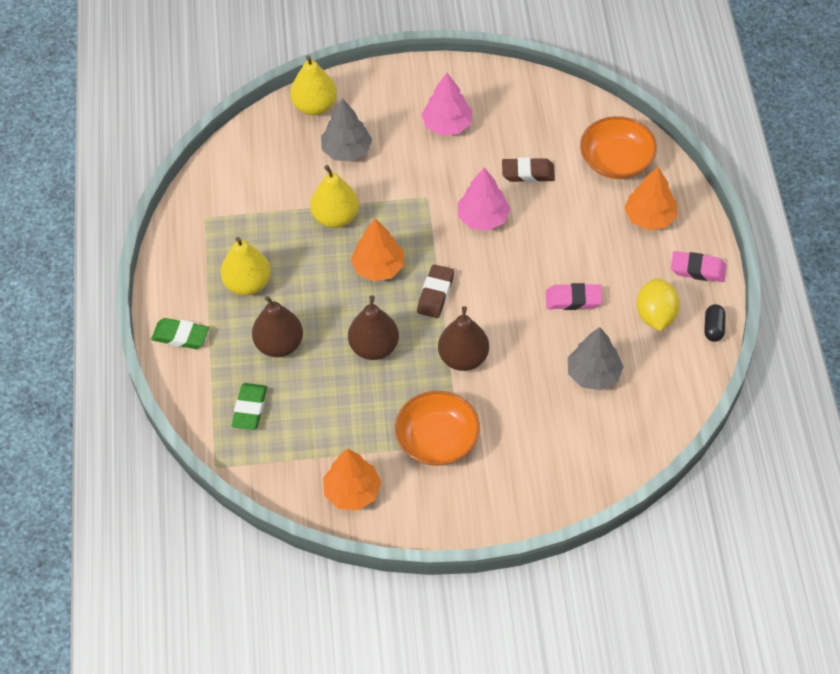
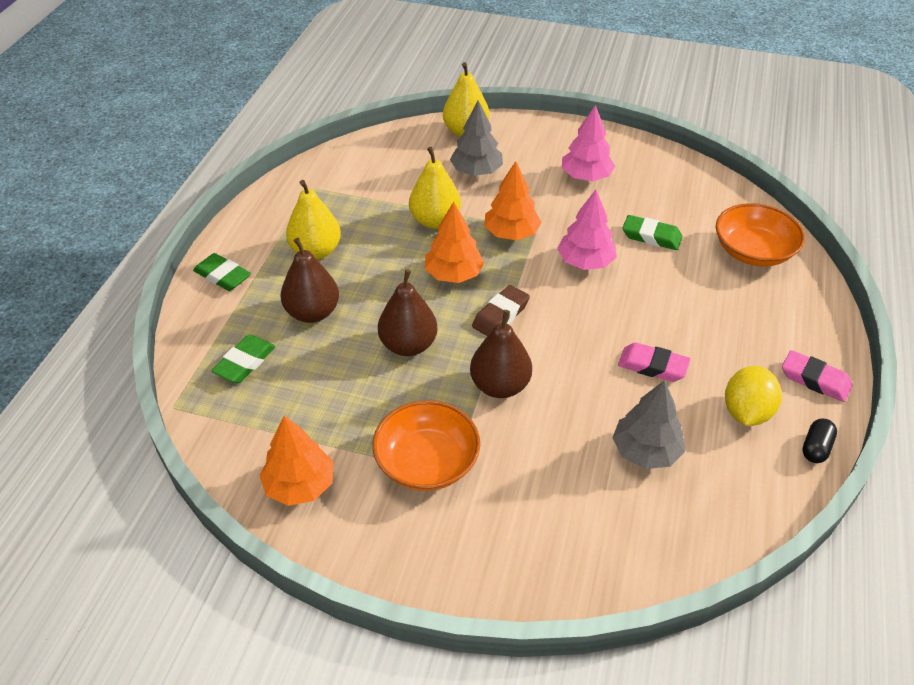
camera: 20 degrees right, 10 degrees down
(528, 173) = (651, 236): brown eraser -> green eraser
(649, 217) = (773, 312): orange tree -> orange tree (511, 233)

